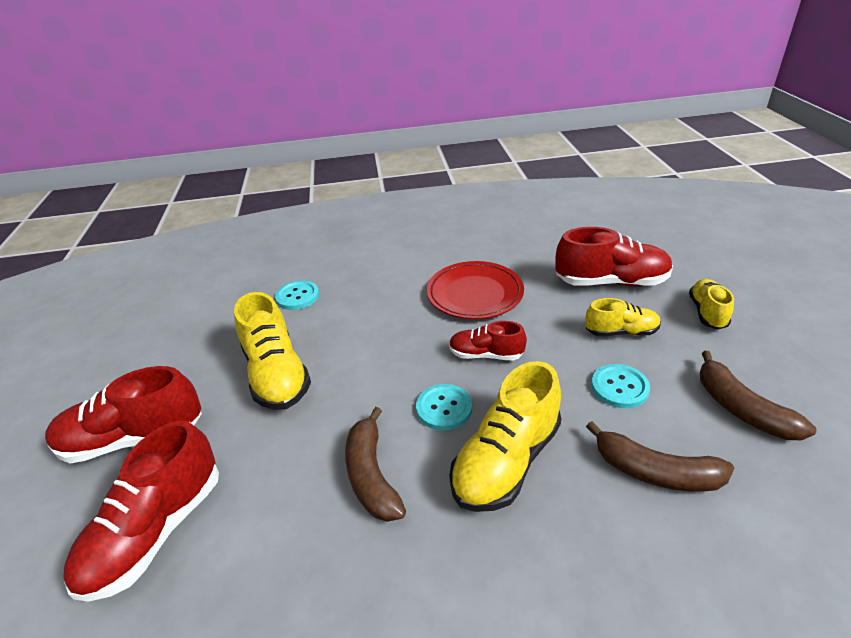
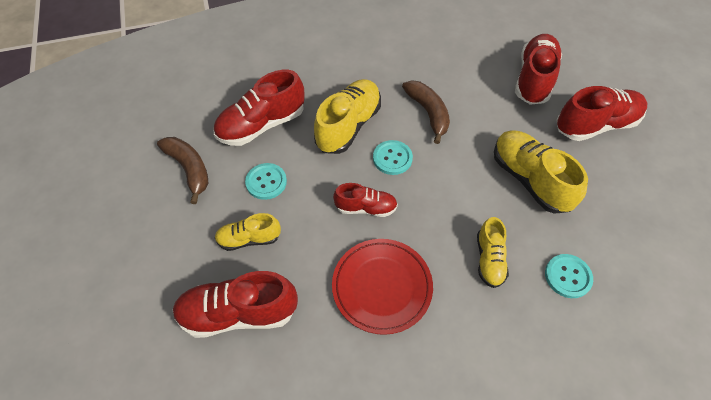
camera: 170 degrees right, 20 degrees up
(655, 472) = (262, 125): brown banana -> red shoe
(707, 312) = (163, 268): yellow shoe -> yellow shoe (489, 259)

